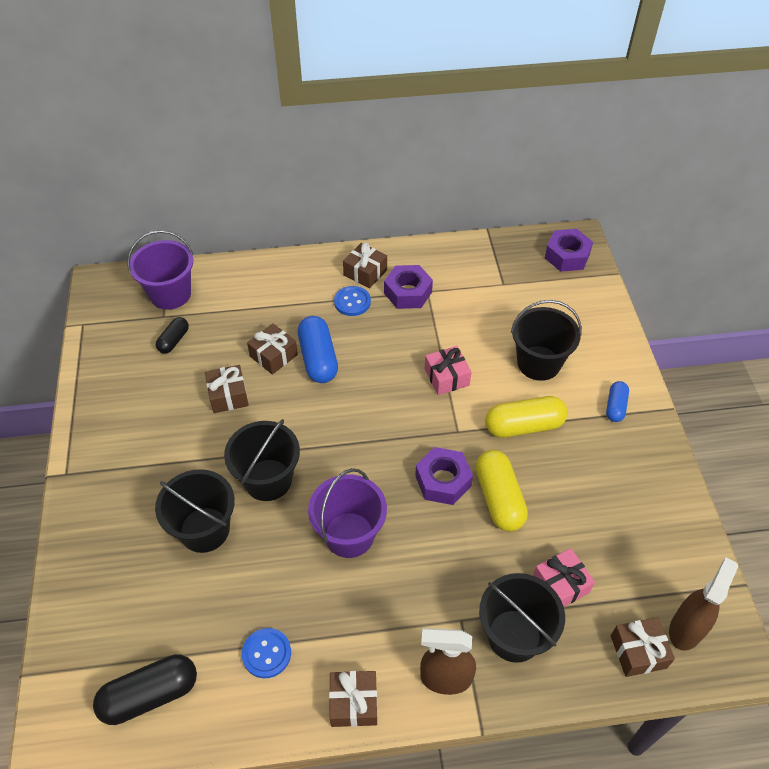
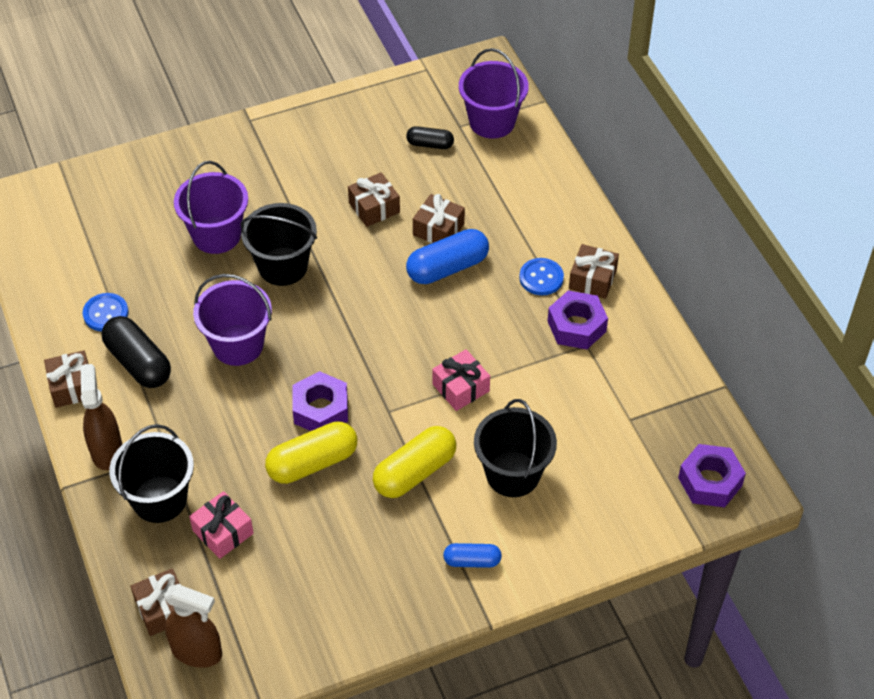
camera: 75 degrees right, 0 degrees up
(150, 695) = (55, 246): black capsule -> black capsule (138, 363)
(204, 529) = (216, 235): black bucket -> purple bucket
(524, 426) = (414, 472): yellow capsule -> yellow capsule turned 75 degrees clockwise

